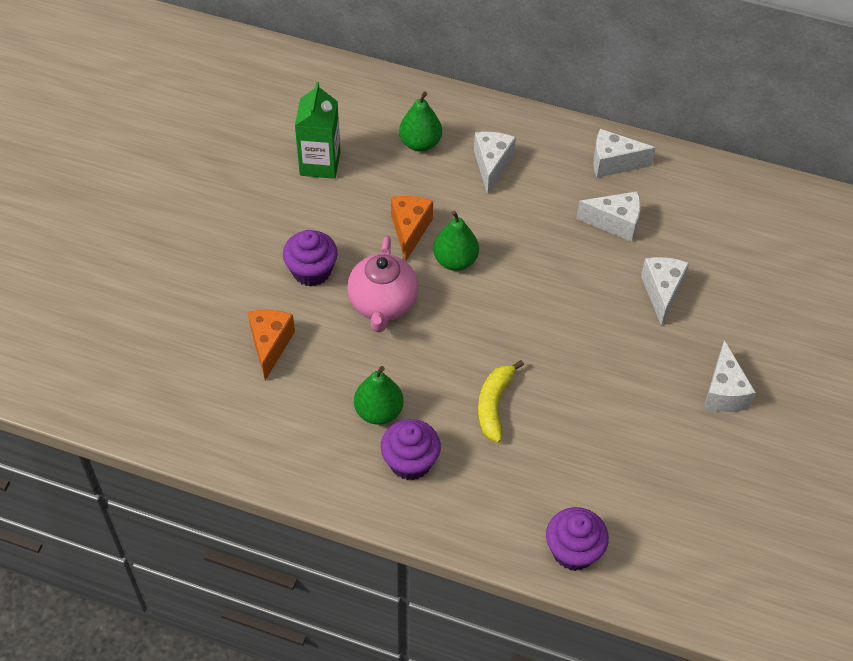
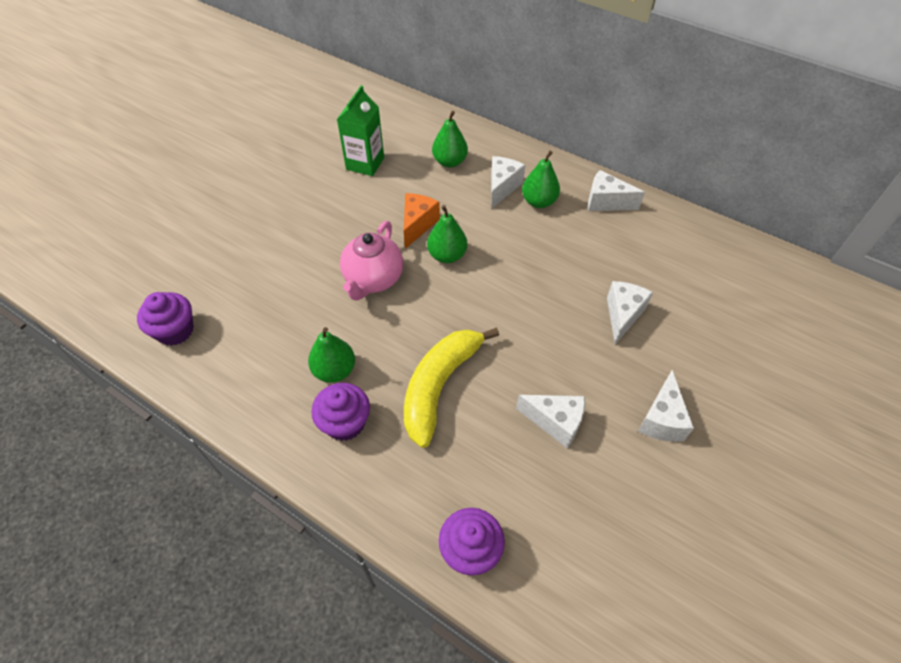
camera: 15 degrees right, 0 degrees up
(270, 345) = (267, 295): orange cheese -> none
(311, 271) = (325, 242): purple cupcake -> purple cupcake (175, 331)
(494, 405) = (439, 386): yellow banana -> yellow banana, size x1.63
(538, 176) = (538, 202): none -> green pear
(615, 223) = (595, 250): white cheese -> white cheese (555, 422)

